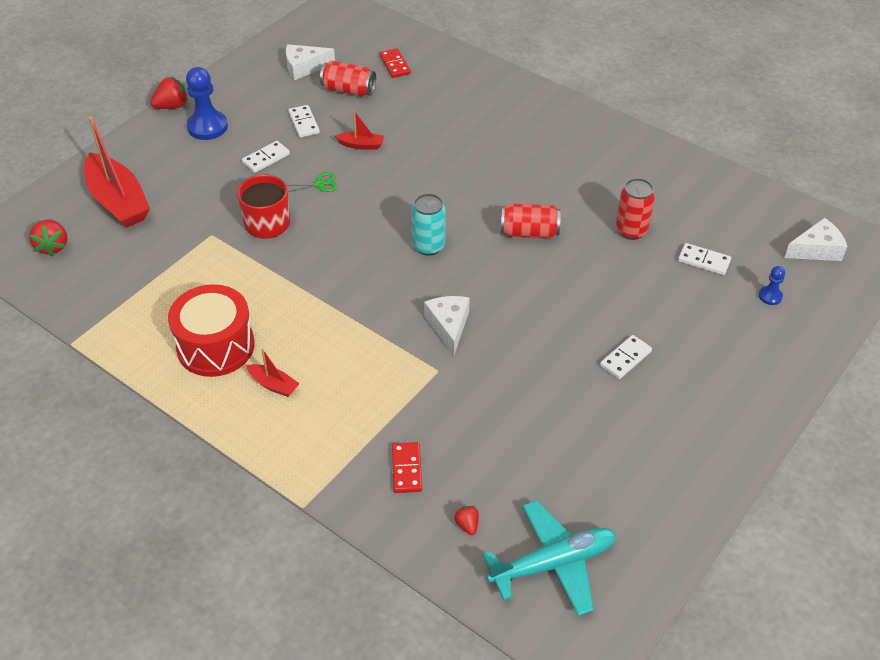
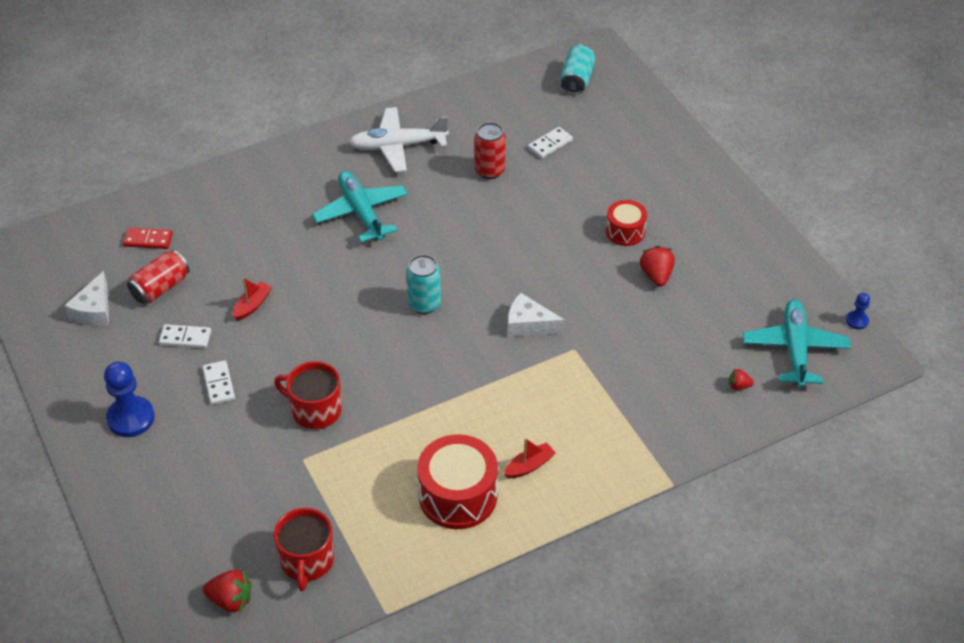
camera: 65 degrees left, 0 degrees up
(107, 275) = (307, 561): none -> red mug
(118, 201) = (197, 525): red boat -> none
(172, 106) = (70, 440): red strawberry -> red strawberry (656, 276)
(319, 184) = (287, 354): green scissors -> none
(407, 469) = (667, 404): red domino -> none
(512, 167) = (361, 212): none -> turquoise plane
(529, 232) = (451, 233): red can -> none
(613, 160) = (397, 146): none -> white plane
(625, 359) = (625, 231): white domino -> red drum
(770, 296) = (608, 126): blue pawn -> blue pawn (857, 321)
(816, 249) = (577, 80): white cheese -> turquoise can

